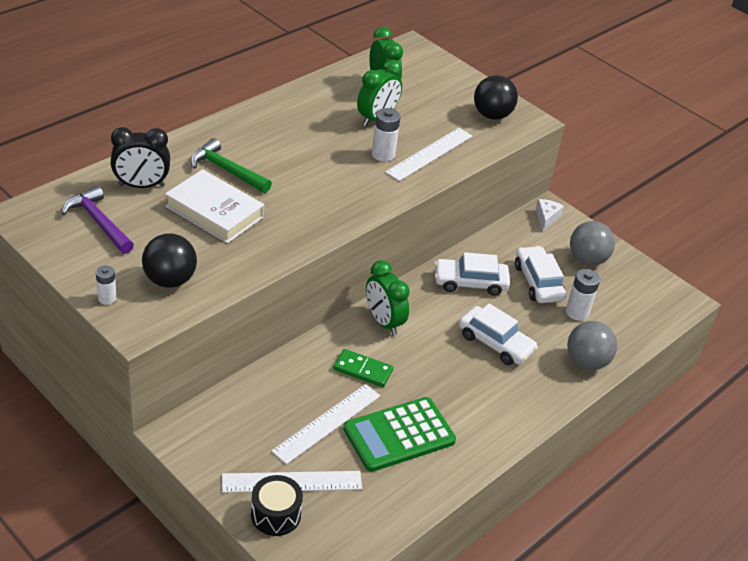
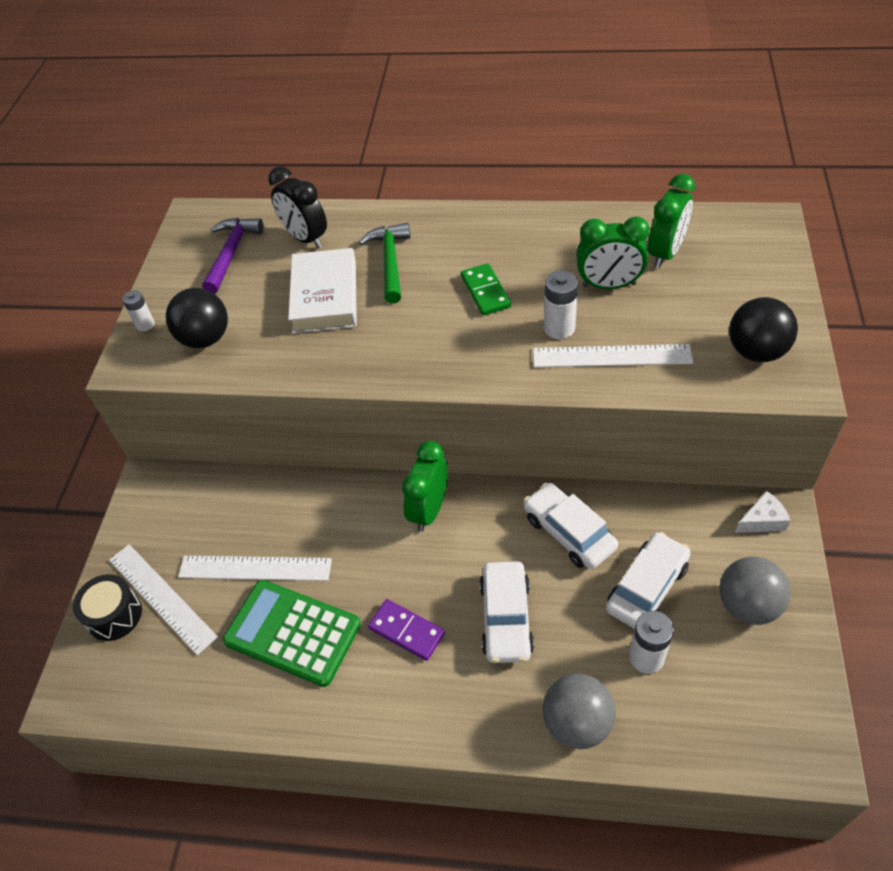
camera: 60 degrees right, 10 degrees up
(363, 370) = (348, 543): green domino -> green domino (485, 292)
(457, 386) = (406, 631): none -> purple domino

